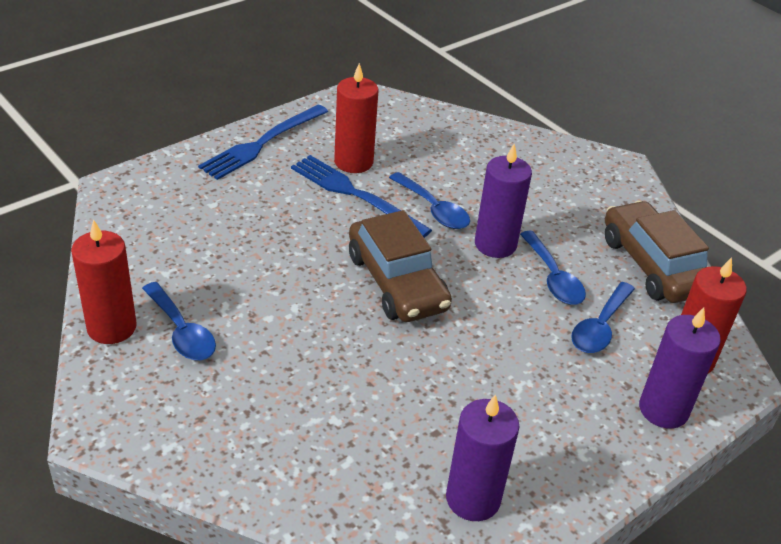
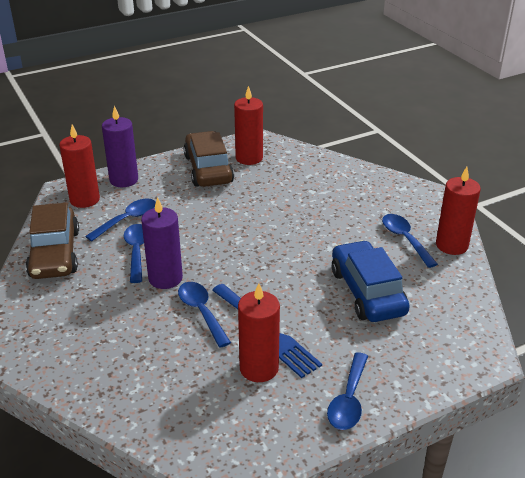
camera: 165 degrees left, 5 degrees down
(241, 247) = (367, 292): none -> blue car
(262, 143) = (348, 400): blue fork -> blue spoon
(396, 282) = (253, 257): brown car -> brown car (208, 169)
(473, 498) = (249, 158): purple candle -> red candle

